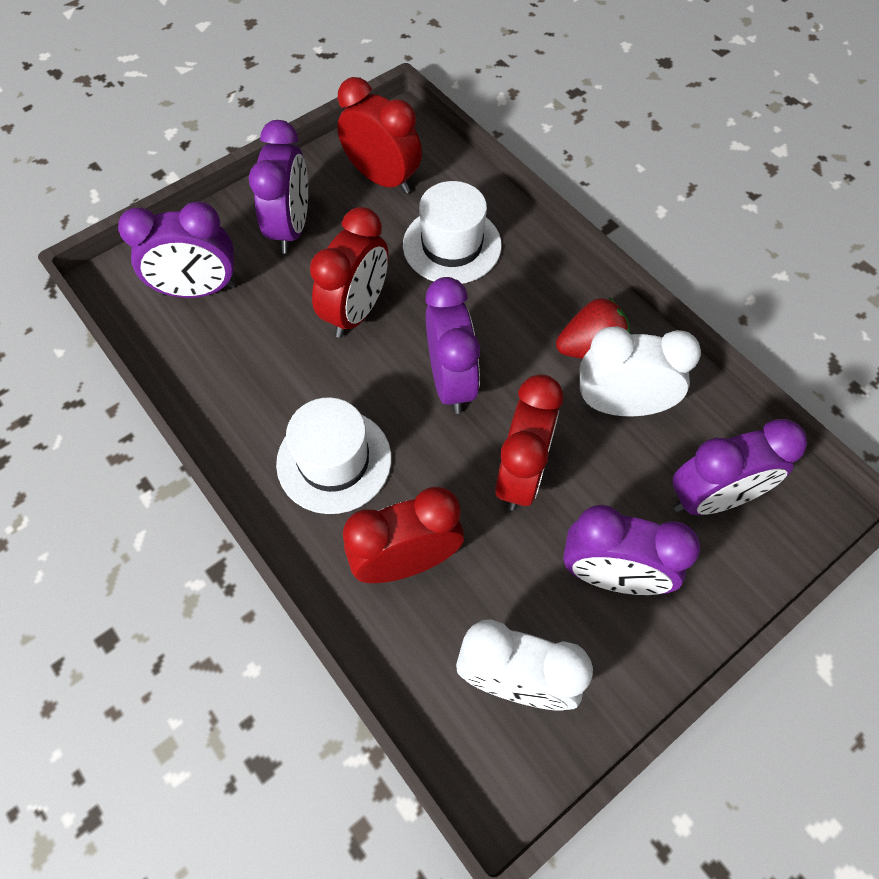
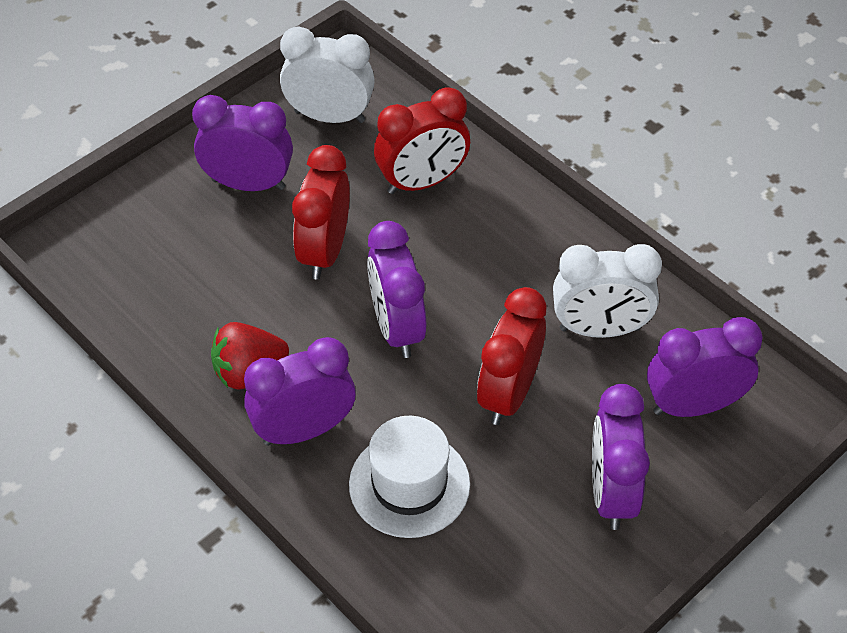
camera: 175 degrees right, 10 degrees down
(334, 461) = (500, 250): white hat -> none
(382, 179) = (511, 577): red clock -> none
(621, 405) = (224, 317): white clock -> white clock (600, 329)
(711, 498) = (150, 245): purple clock -> purple clock (304, 430)

